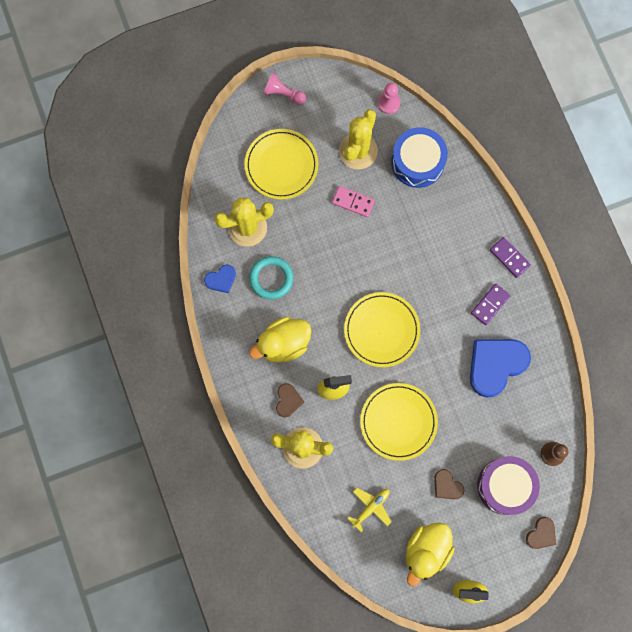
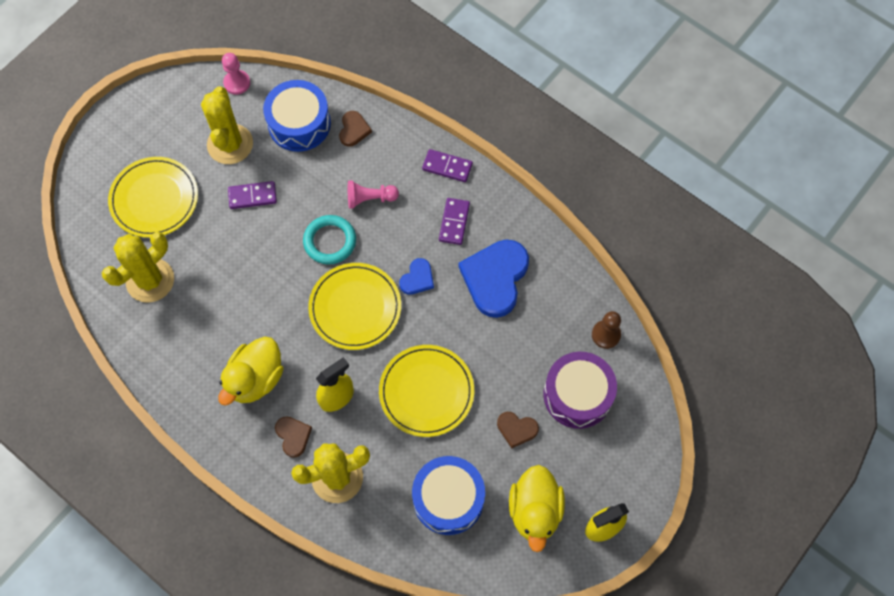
camera: 30 degrees left, 10 degrees down
(221, 279) = (149, 349): blue heart -> blue heart (417, 278)
(271, 278) = (205, 318): turquoise ring -> turquoise ring (330, 241)
(283, 94) = (119, 128): pink pawn -> pink pawn (370, 199)
(353, 202) = (252, 196): pink domino -> purple domino
(371, 507) = (448, 499): yellow plane -> blue drum
(541, 534) = (644, 423): brown heart -> brown heart (353, 130)

